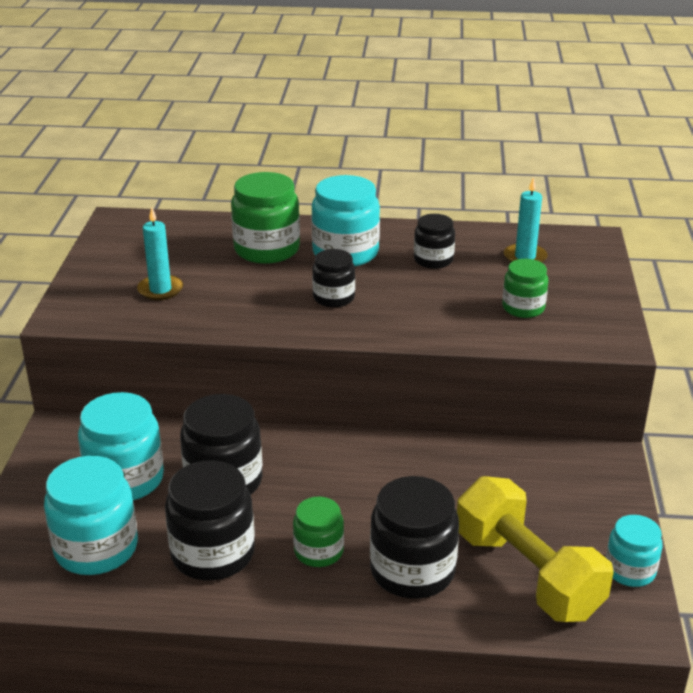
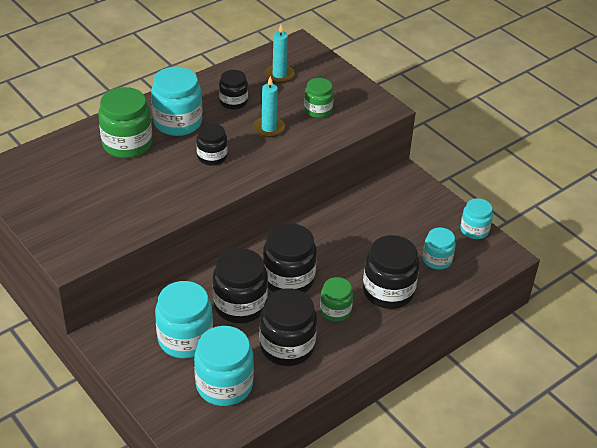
camera: 45 degrees left, 10 degrees up
(160, 290) = (102, 207): turquoise candle -> turquoise candle (269, 128)
(311, 487) = (288, 279): none -> black jar
(527, 574) = (437, 260): yellow dumbbell -> turquoise jar

